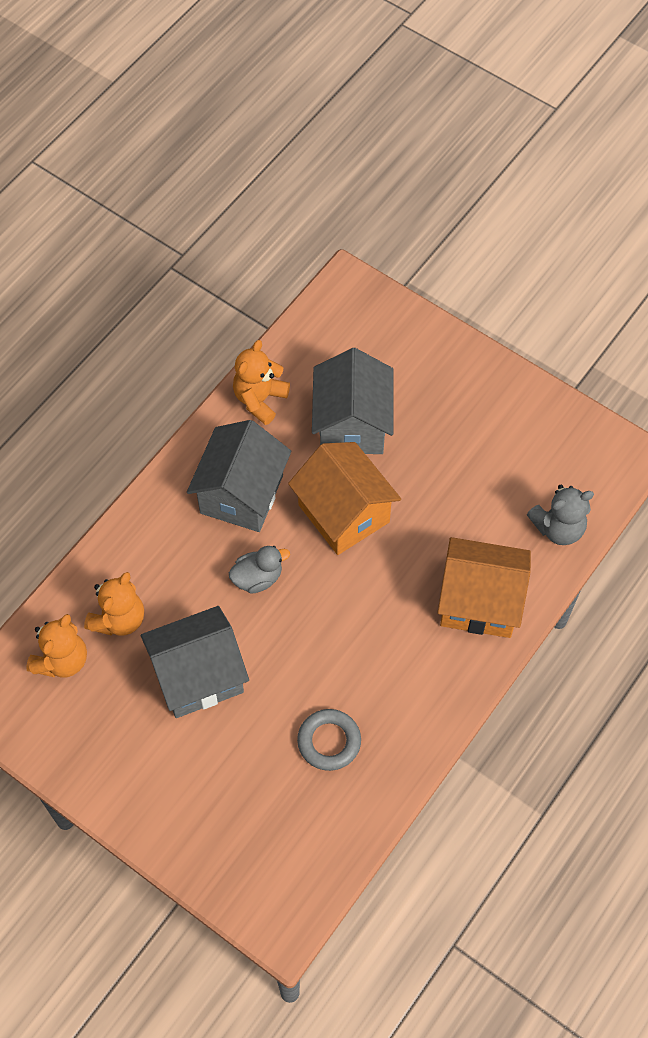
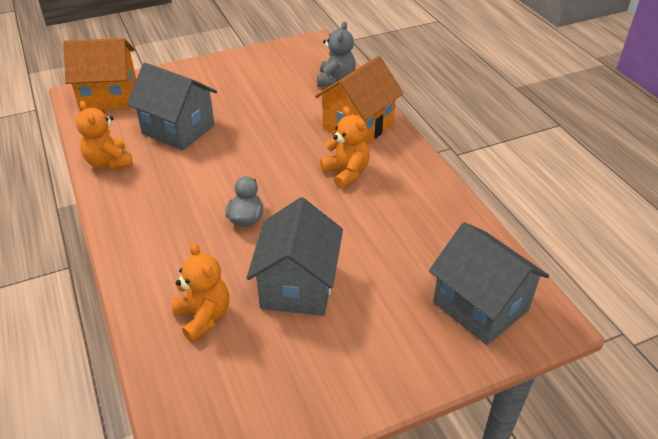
camera: 60 degrees left, 20 degrees down
(62, 660) = (205, 375): orange teddy bear -> orange teddy bear (346, 173)
(241, 494) = (171, 200): grey house -> grey house (480, 306)
(329, 741) = (408, 233): grey ring -> none
(343, 513) = (239, 158): orange house -> orange house (109, 96)

